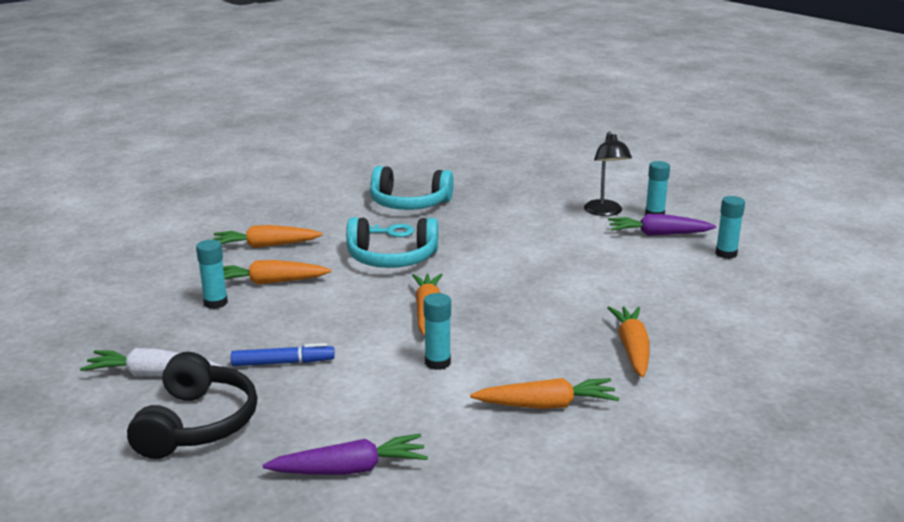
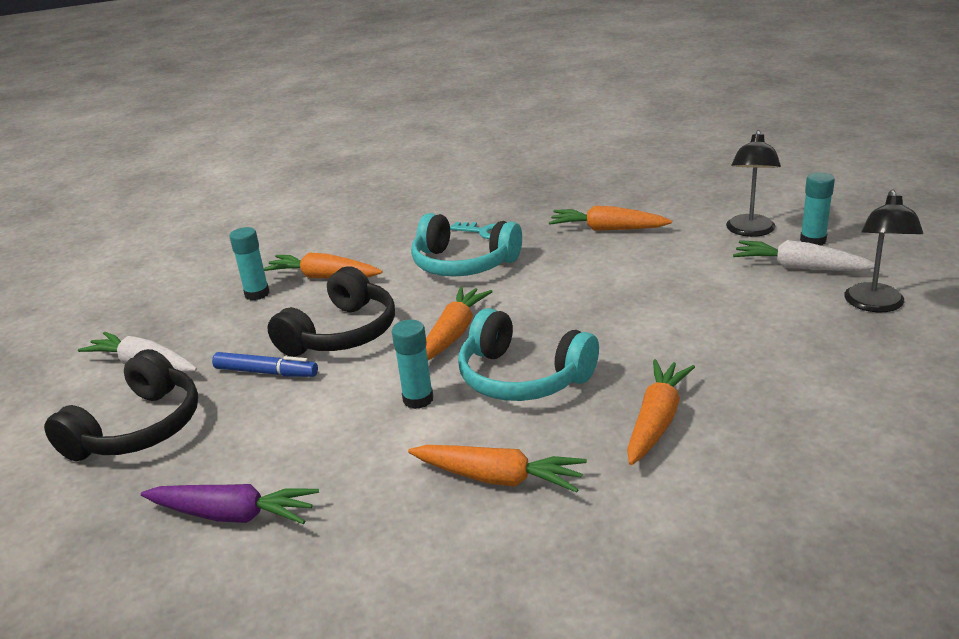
camera: 25 degrees right, 5 degrees up
(265, 246) = (350, 235): orange carrot -> orange carrot (607, 229)
(327, 324) = (341, 333): none -> black headphones
(409, 203) = (529, 200): turquoise headphones -> turquoise headphones (523, 377)
(658, 234) = (799, 267): purple carrot -> white carrot
(726, 254) = (875, 305): turquoise glue stick -> black lamp

